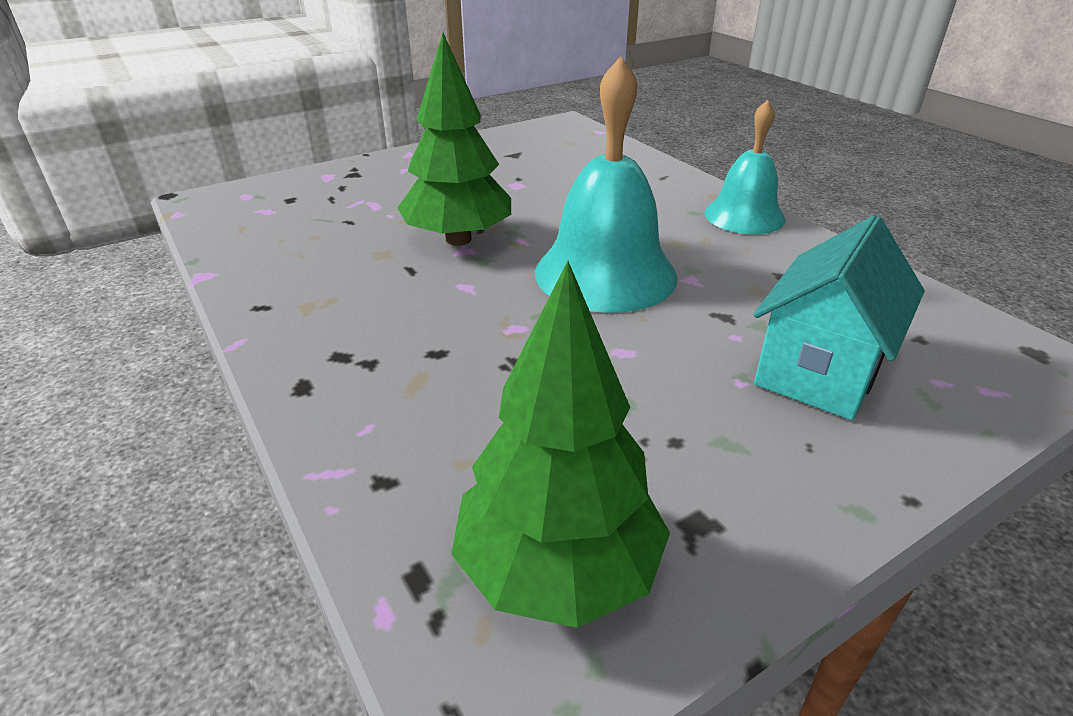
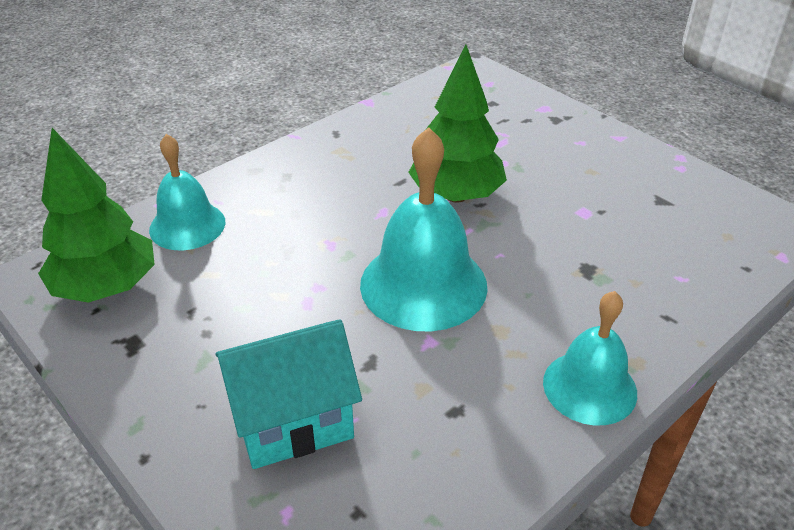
camera: 80 degrees right, 5 degrees up
(417, 464) = (187, 225): none -> turquoise bell
(819, 371) = (293, 421): turquoise house -> turquoise house turned 45 degrees counterclockwise

